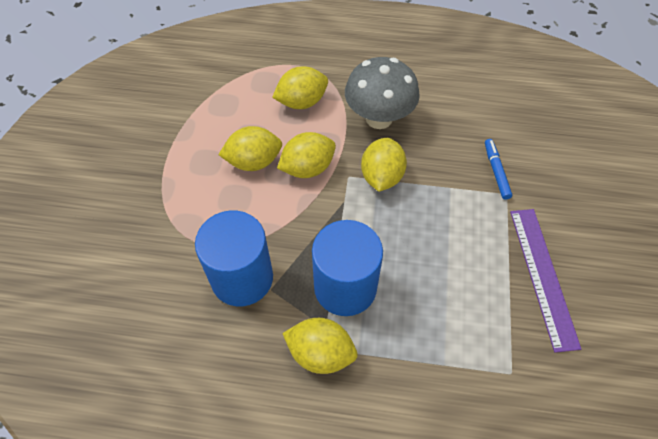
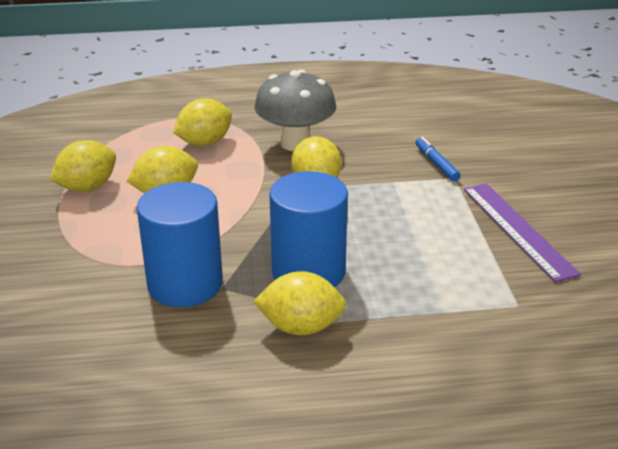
camera: 15 degrees left, 25 degrees down
(307, 168) = (230, 189): yellow lemon -> yellow lemon (87, 187)

